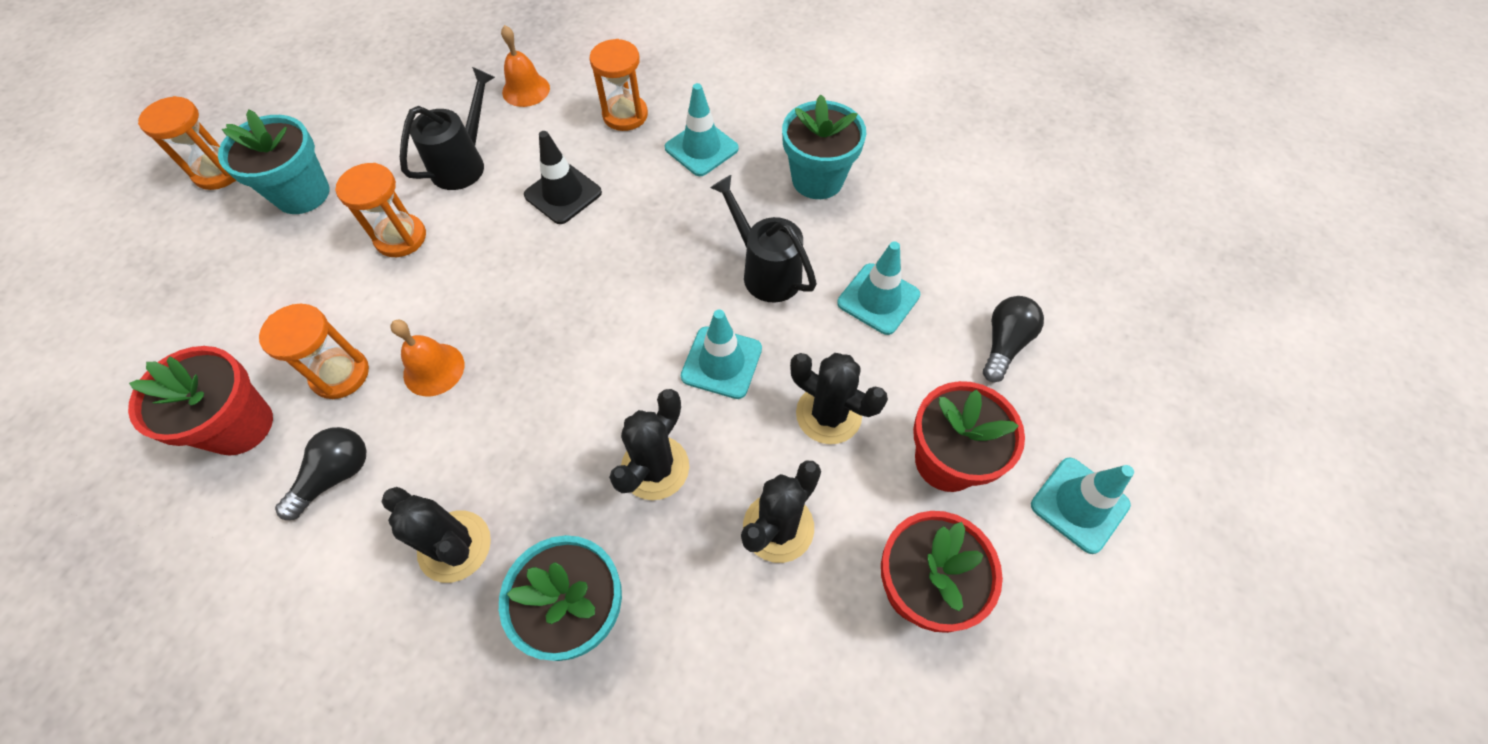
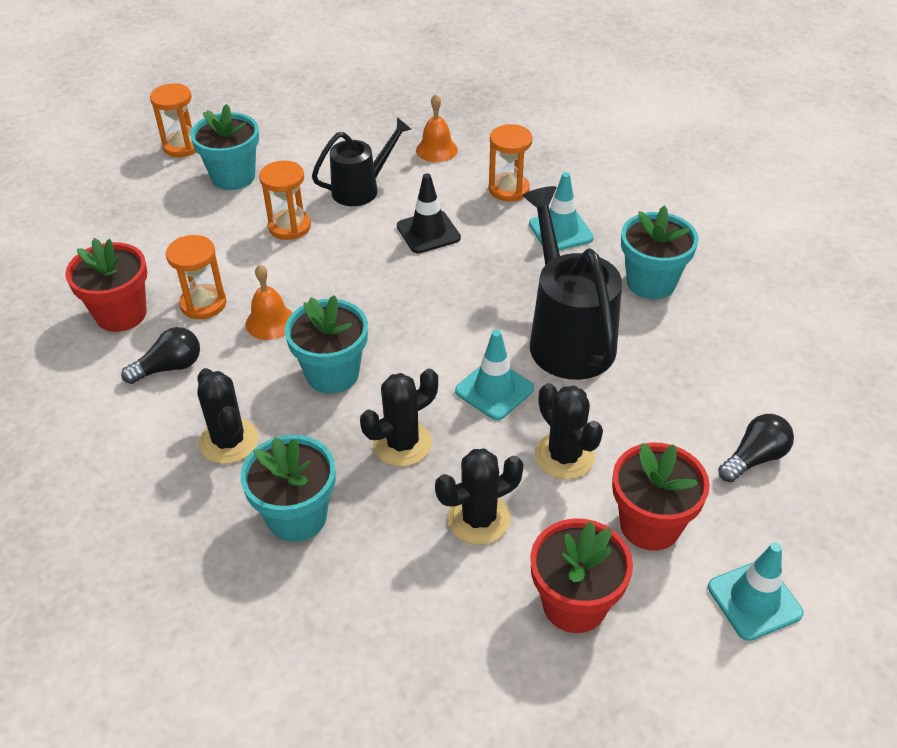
camera: 25 degrees right, 15 degrees down
(537, 409) = (332, 374): none -> turquoise flower pot
(766, 271) = (567, 337): black watering can -> black watering can, size x1.61
(878, 299) = (656, 388): turquoise traffic cone -> none

